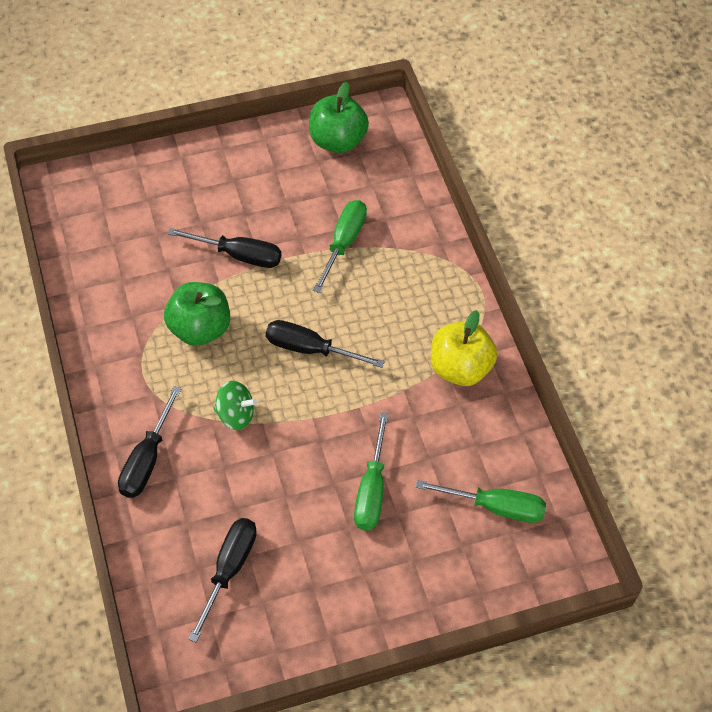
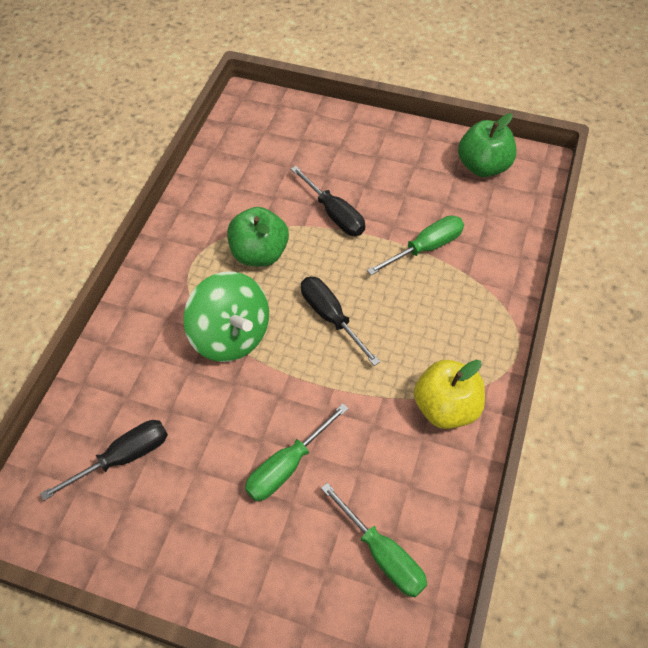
camera: 40 degrees right, 0 degrees up
(147, 459) = (140, 330): black screwdriver -> none
(235, 415) = (231, 335): green spinning top -> green spinning top, size x1.87

